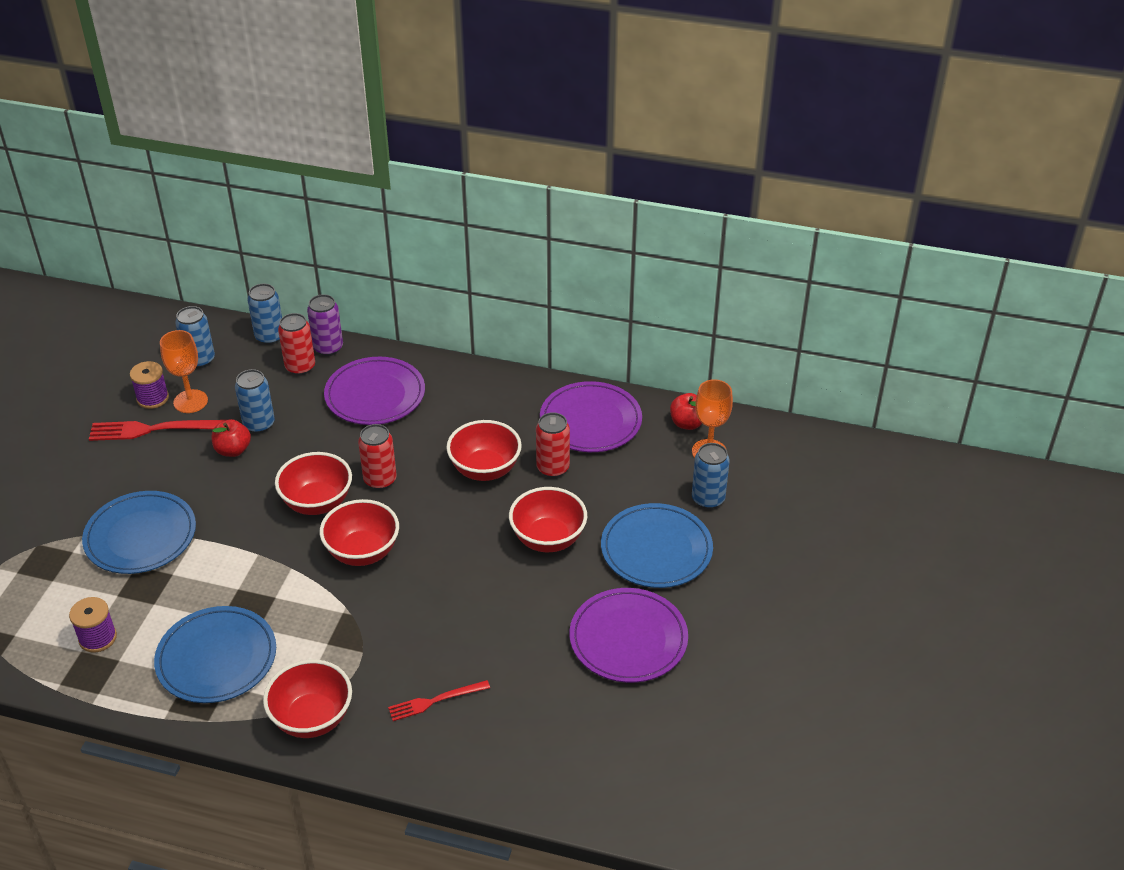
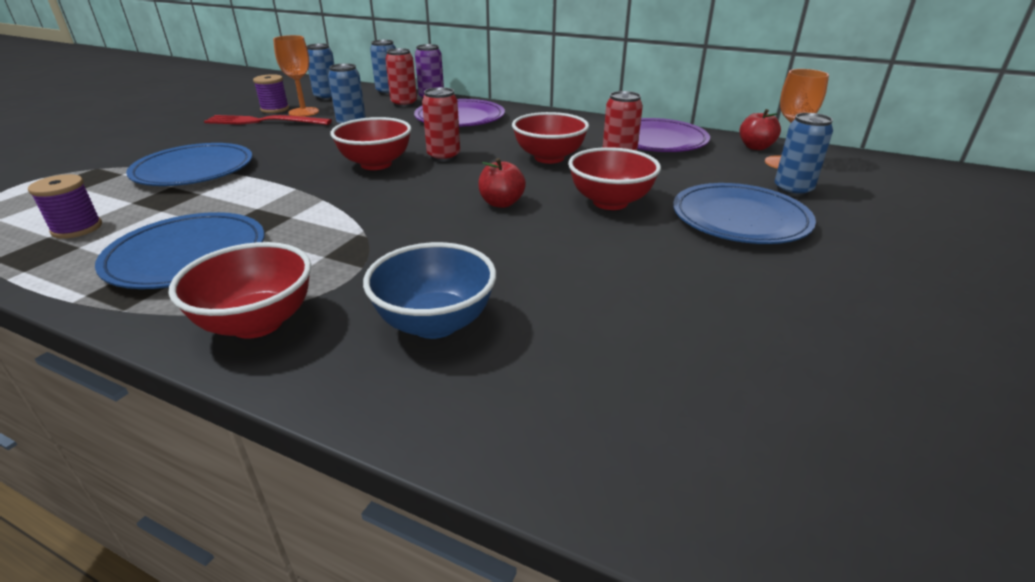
camera: 10 degrees right, 10 degrees down
(233, 450) = (319, 134): red apple -> red apple (501, 203)
(362, 552) = (404, 195): red bowl -> none
(435, 701) = (435, 323): red fork -> blue bowl
(628, 639) = (716, 288): purple plate -> none

